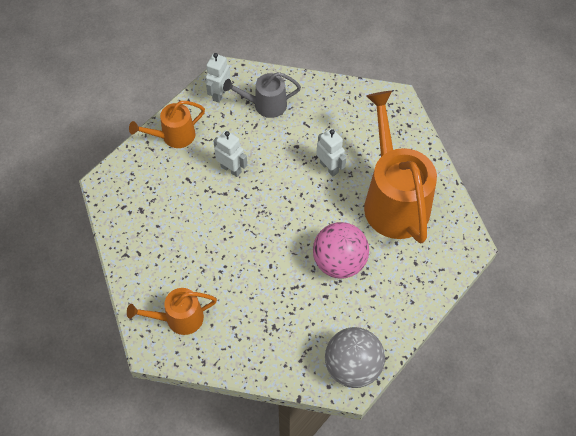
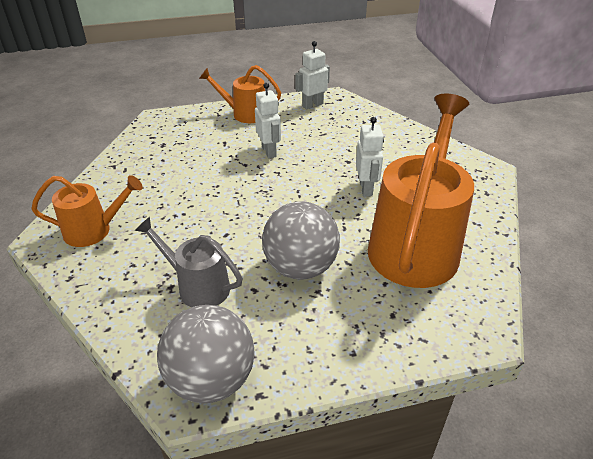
camera: 35 degrees right, 20 degrees down
(178, 318) = (94, 230): orange watering can -> orange watering can turned 150 degrees clockwise
(265, 105) = (346, 125): grey watering can -> grey watering can (197, 286)
(339, 262) = (300, 267): pink ball -> grey ball

